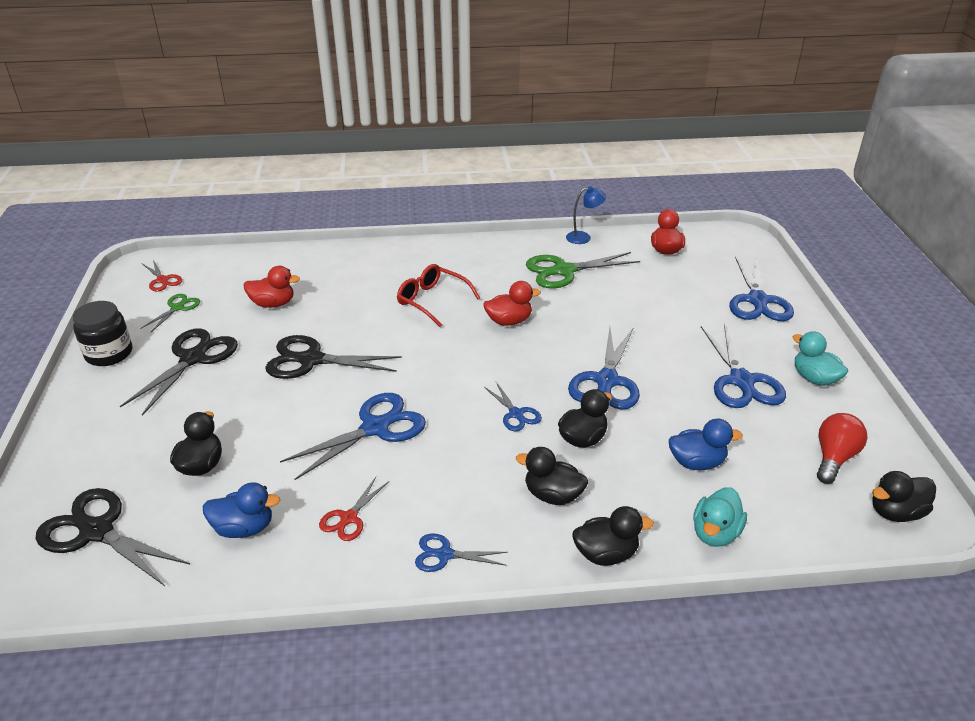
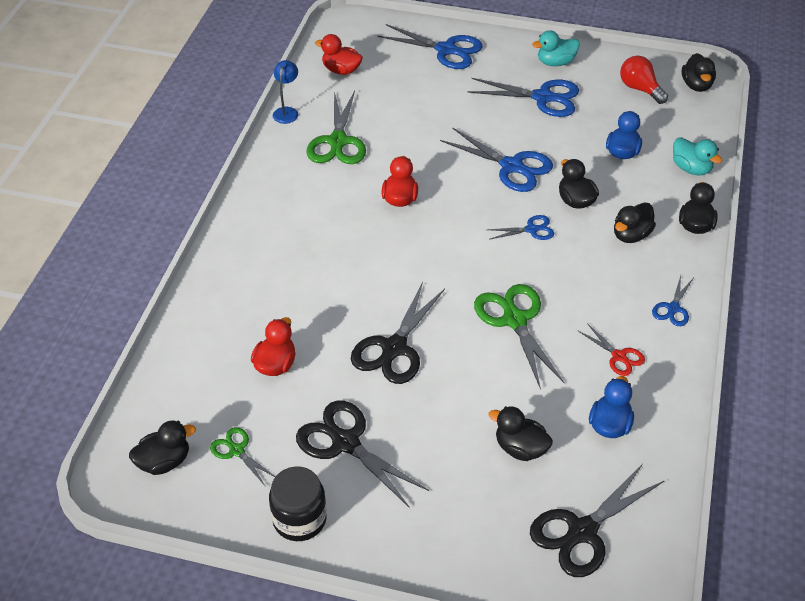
camera: 70 degrees left, 10 degrees up
(162, 280) = (164, 462): red scissors -> black duck
(375, 428) = (514, 320): blue scissors -> green scissors
(432, 300) = (338, 242): red glasses -> none

